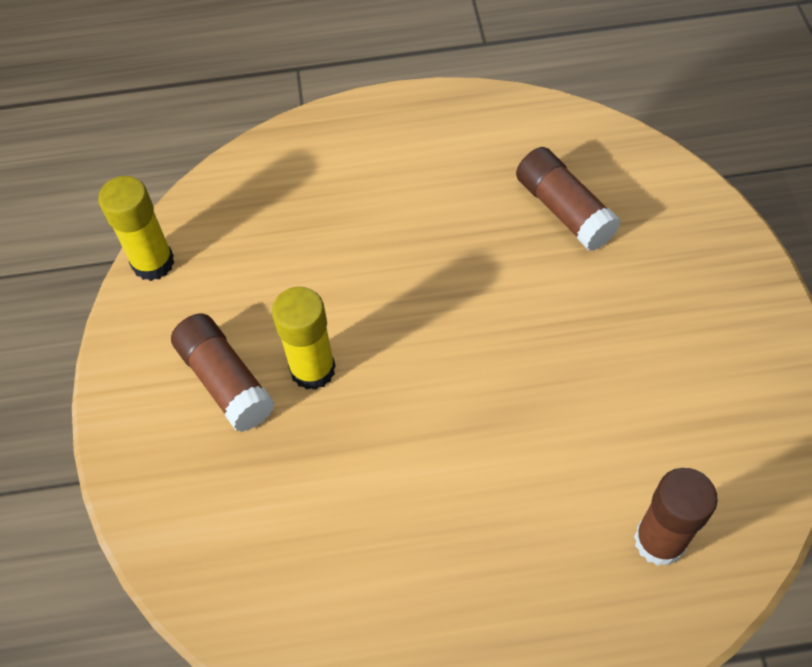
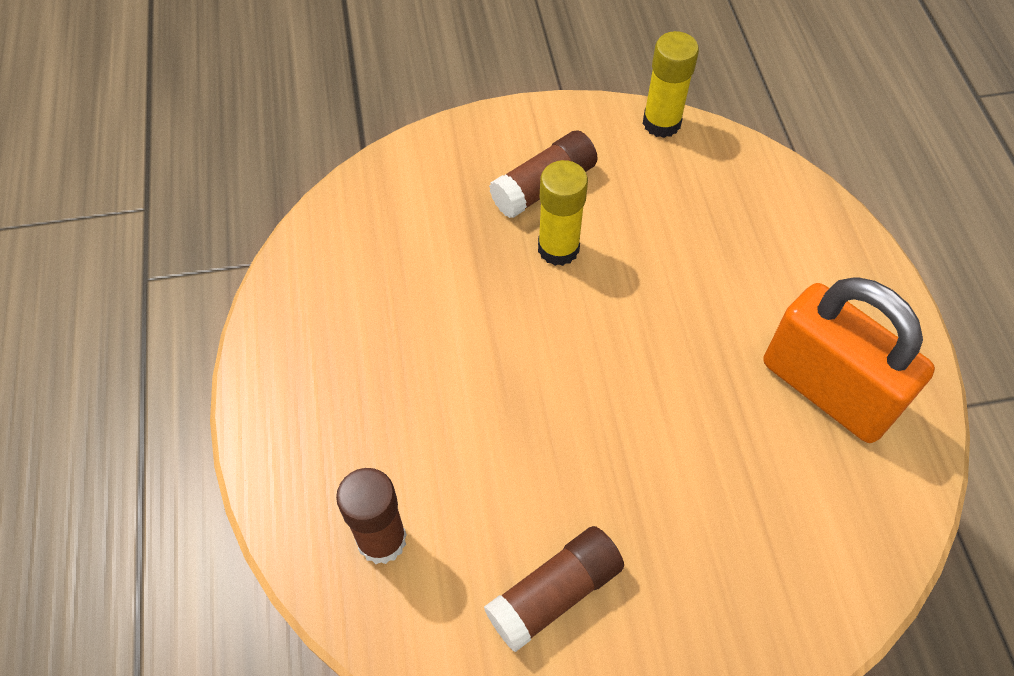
camera: 85 degrees right, 0 degrees up
(482, 164) = (827, 389): none -> orange padlock
(564, 210) = (775, 472): brown glue stick -> brown glue stick (555, 593)

